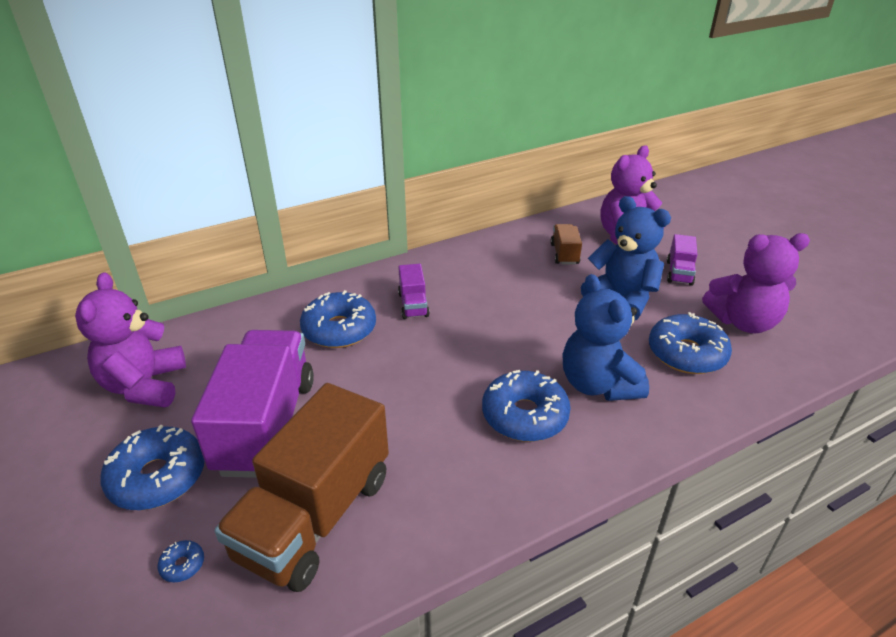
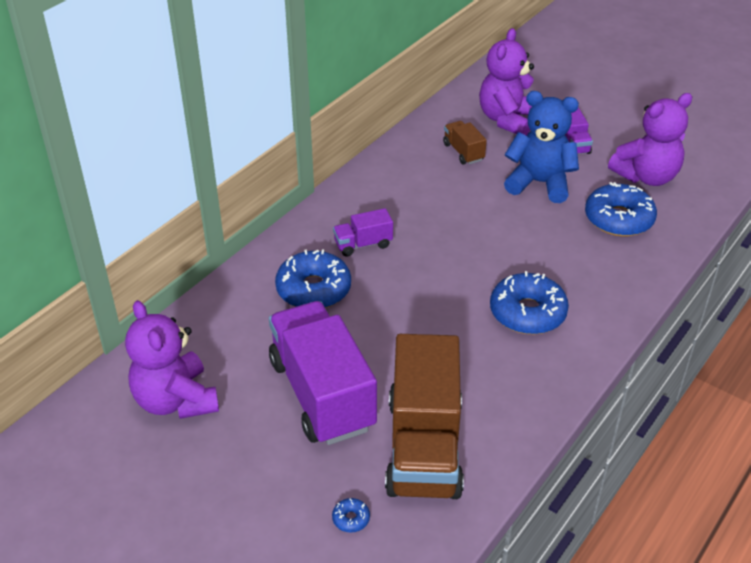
camera: 25 degrees left, 5 degrees up
(158, 477) = (267, 468): blue donut -> none
(413, 305) = (363, 244): purple truck -> purple truck turned 105 degrees clockwise
(598, 384) = (567, 268): blue teddy bear -> none

